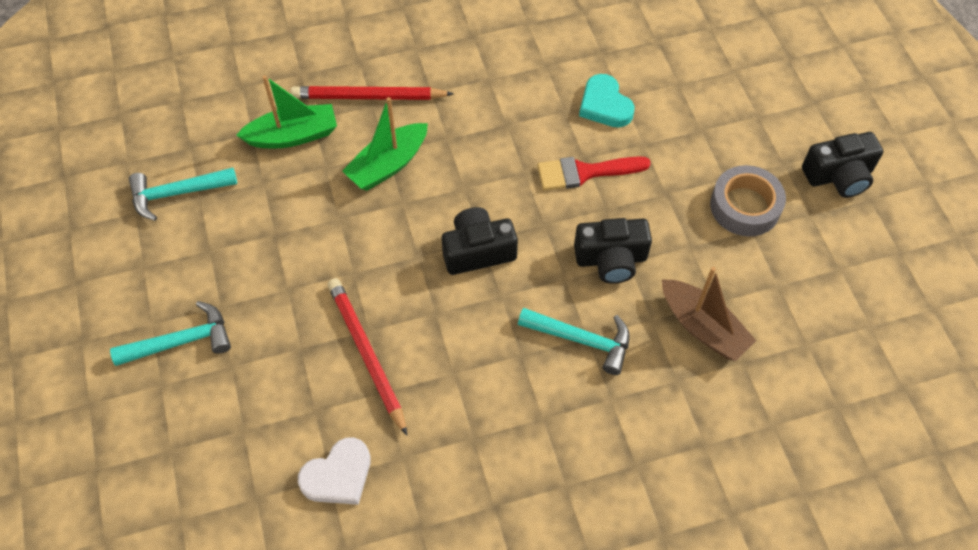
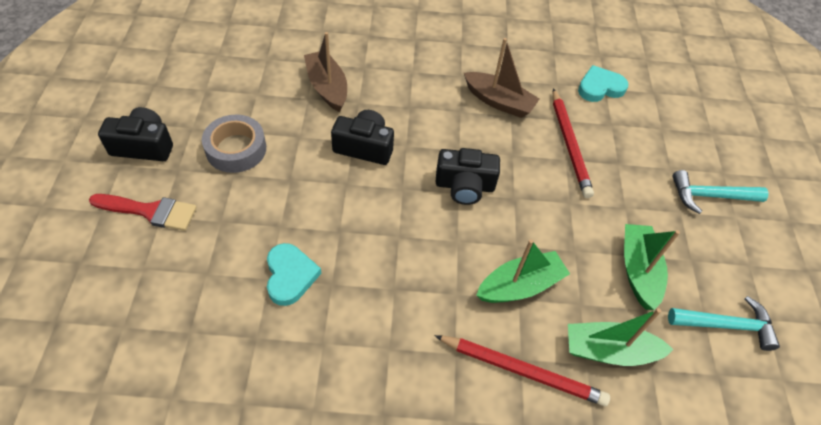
camera: 165 degrees left, 5 degrees down
(268, 219) = (638, 271): none -> green boat
(338, 475) = (600, 87): white heart -> turquoise heart
(475, 391) = (499, 101): none -> brown boat
(582, 340) = (414, 106): turquoise hammer -> none
(585, 172) = (346, 218): red brush -> red brush (150, 211)

